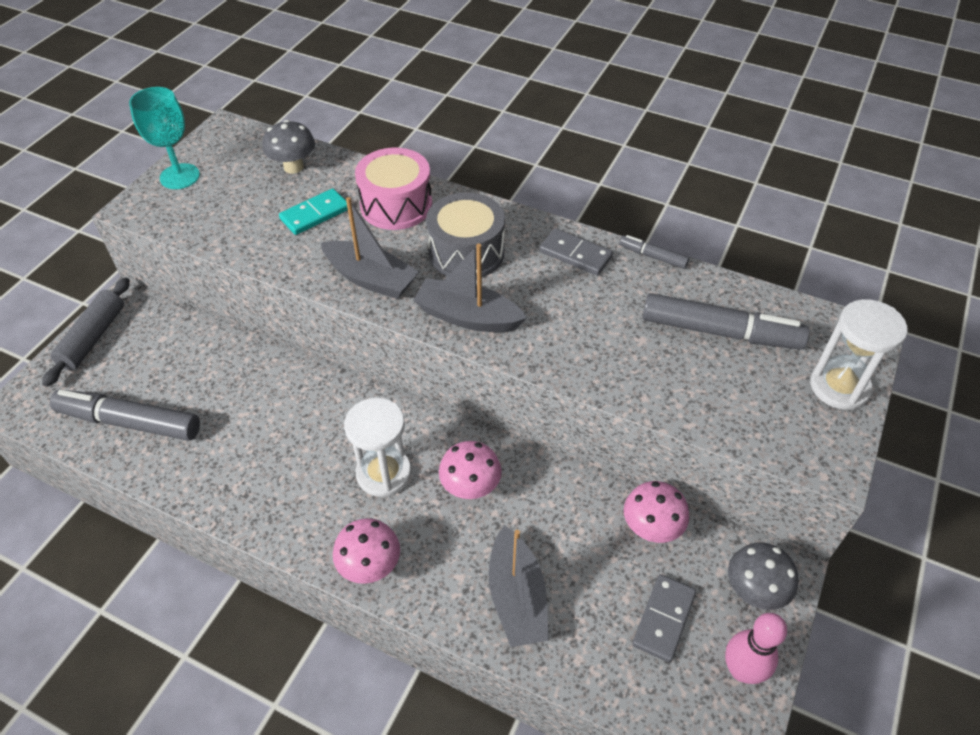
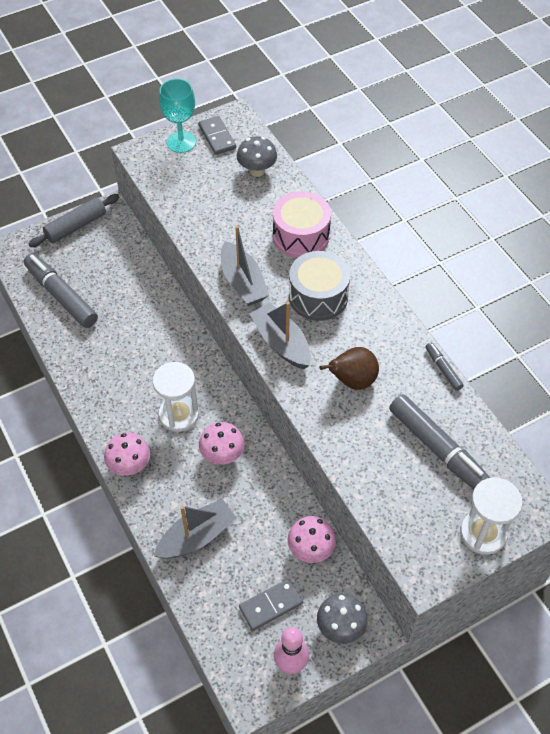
camera: 35 degrees right, 5 degrees up
(315, 214) = (244, 215): turquoise domino -> none
(517, 597) = (196, 537): grey boat -> grey boat turned 150 degrees counterclockwise
(575, 254) = (390, 338): grey domino -> grey domino (217, 137)
(576, 314) = (352, 381): none -> brown pear

